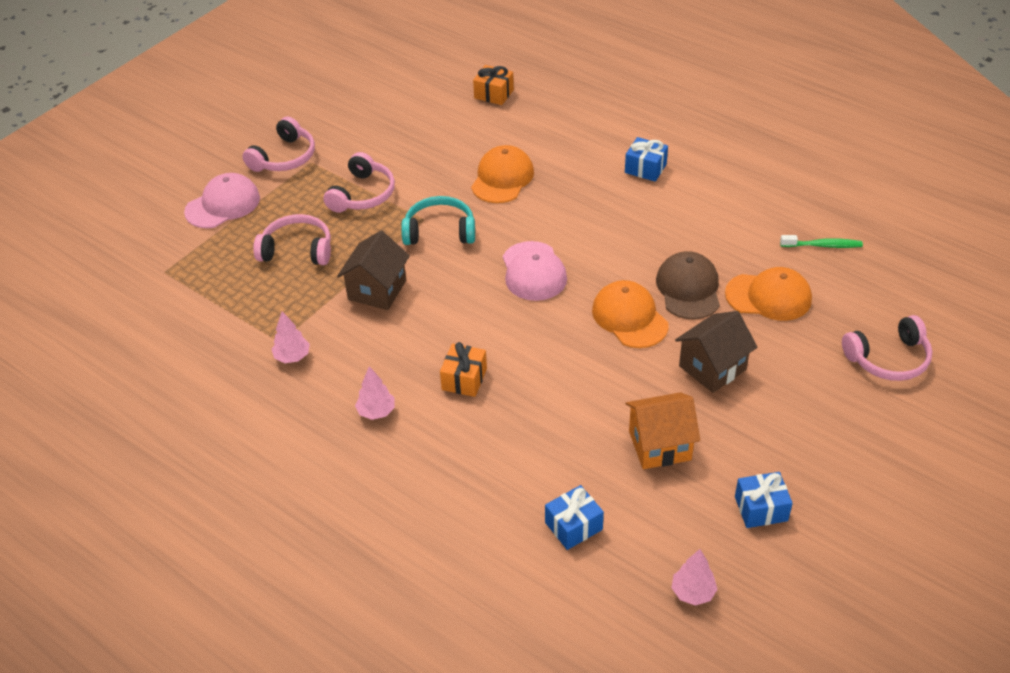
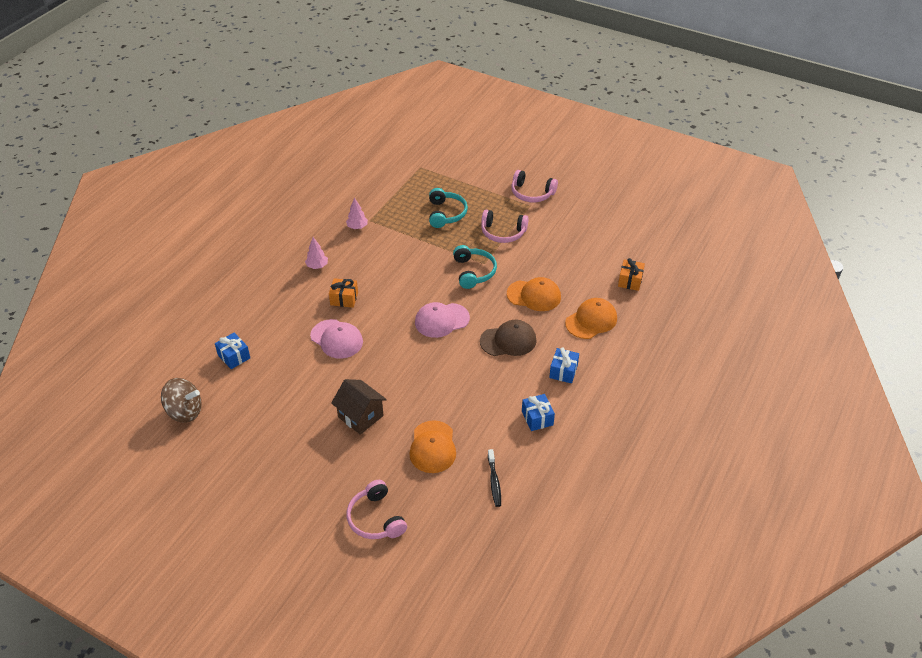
camera: 80 degrees right, 0 degrees up
(223, 205) = (481, 177): pink cap -> pink cap (336, 339)
(297, 250) = (446, 214): pink headphones -> turquoise headphones
(377, 290) = (415, 252): brown house -> none
(629, 317) = (403, 371): orange cap -> orange cap (591, 320)
(659, 445) = (293, 392): orange house -> none
(688, 289) = (435, 401): brown cap -> brown cap (508, 341)
(693, 592) = (185, 411): pink tree -> brown spinning top
(761, 509) = (243, 443): blue gift -> blue gift (537, 418)
(823, 245) = (494, 481): green toothbrush -> black toothbrush

